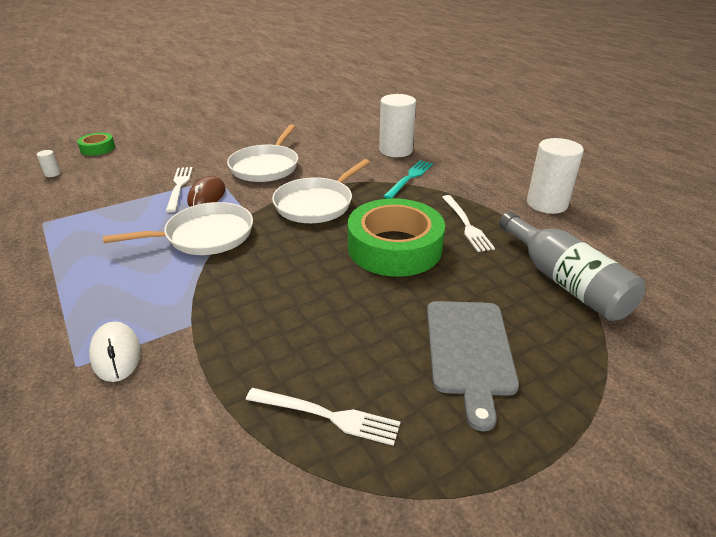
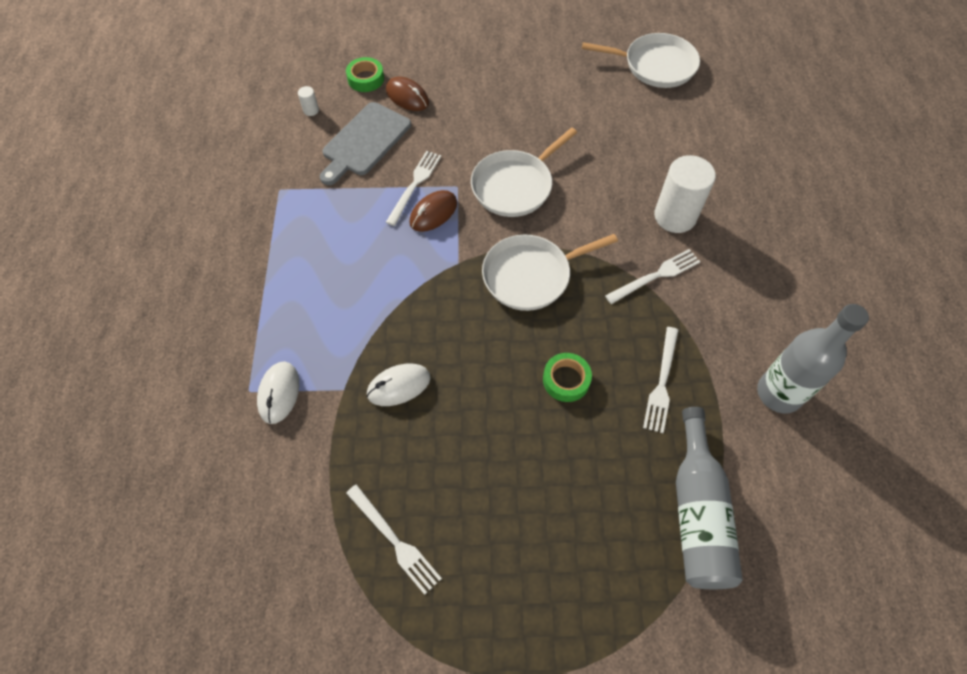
camera: 30 degrees right, 25 degrees up
(142, 148) = (407, 97): none -> brown mouse
(205, 236) = (404, 276): white pan -> white pan (655, 65)
(248, 302) = (399, 386): none -> white mouse
(394, 247) = (566, 380): green tape -> green tape, size x0.47
(409, 178) = (655, 276): turquoise fork -> white fork
(469, 351) = (543, 542): grey cutting board -> grey cutting board (364, 142)
(547, 204) = (779, 393): white cylinder -> grey bottle

